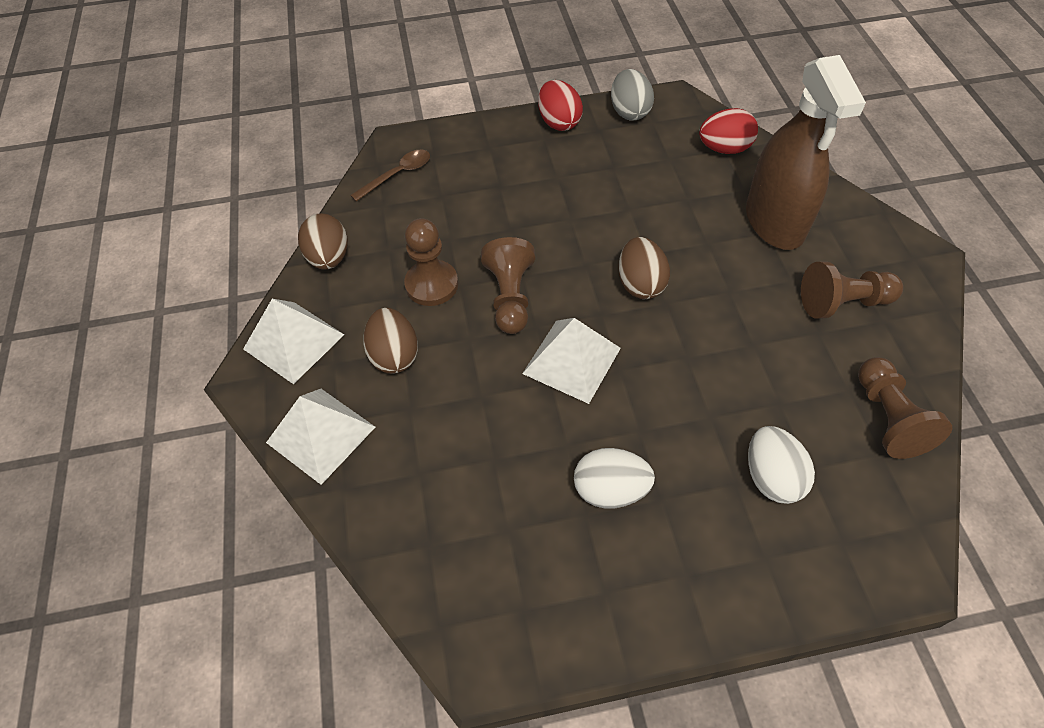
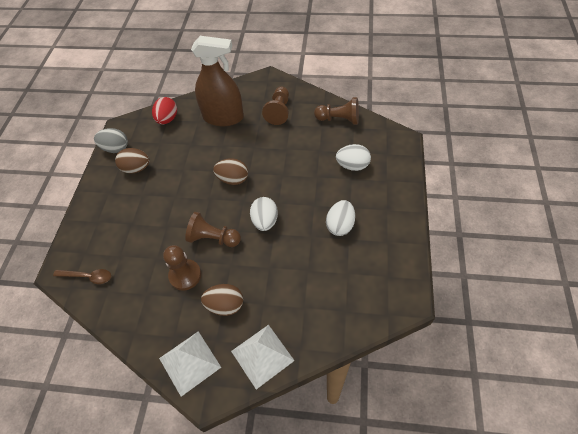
camera: 70 degrees left, 0 degrees up
(329, 258) = (134, 330): brown egg -> brown egg (136, 168)
(397, 175) = (88, 277): brown spoon -> brown spoon turned 120 degrees clockwise
(559, 122) = (101, 182): red egg -> none
(571, 360) = (265, 221): white pyramid -> white egg

